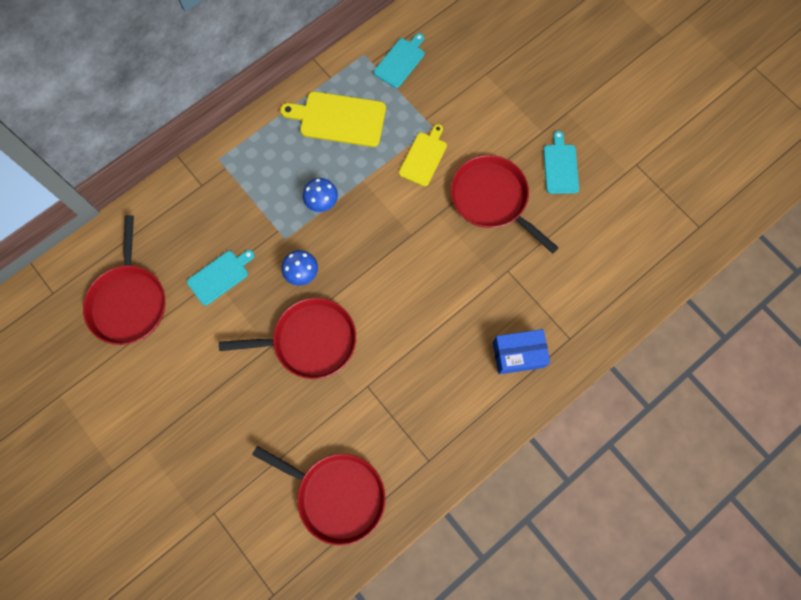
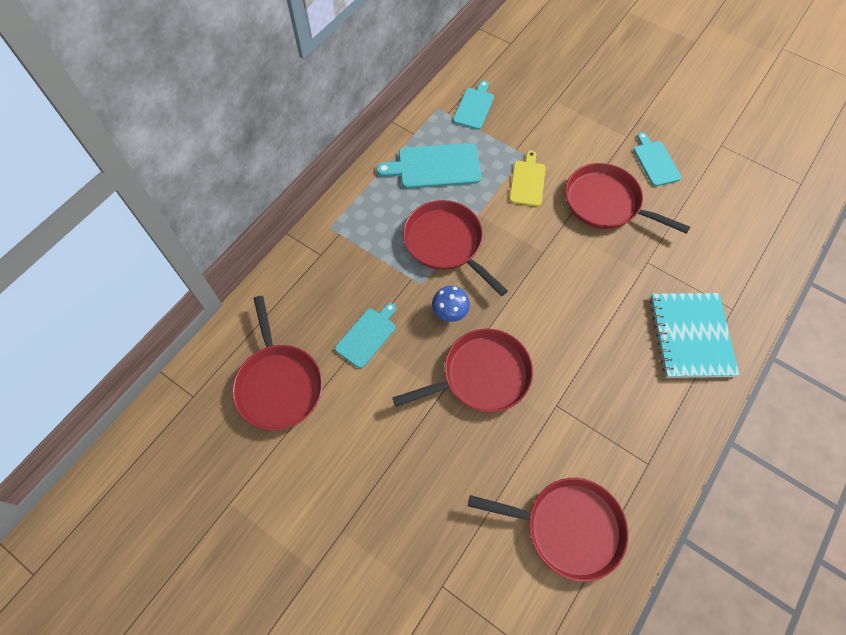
camera: 15 degrees left, 10 degrees down
(322, 202) = (446, 243): blue mushroom -> red pan
(339, 119) = (435, 166): yellow cutting board -> turquoise cutting board
(518, 354) = (691, 336): blue box -> turquoise notebook

